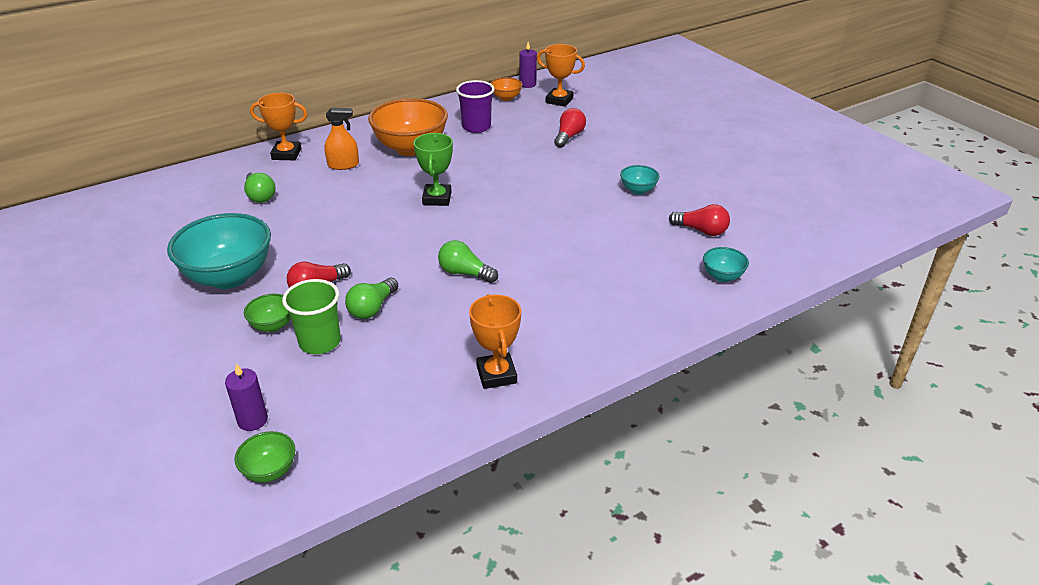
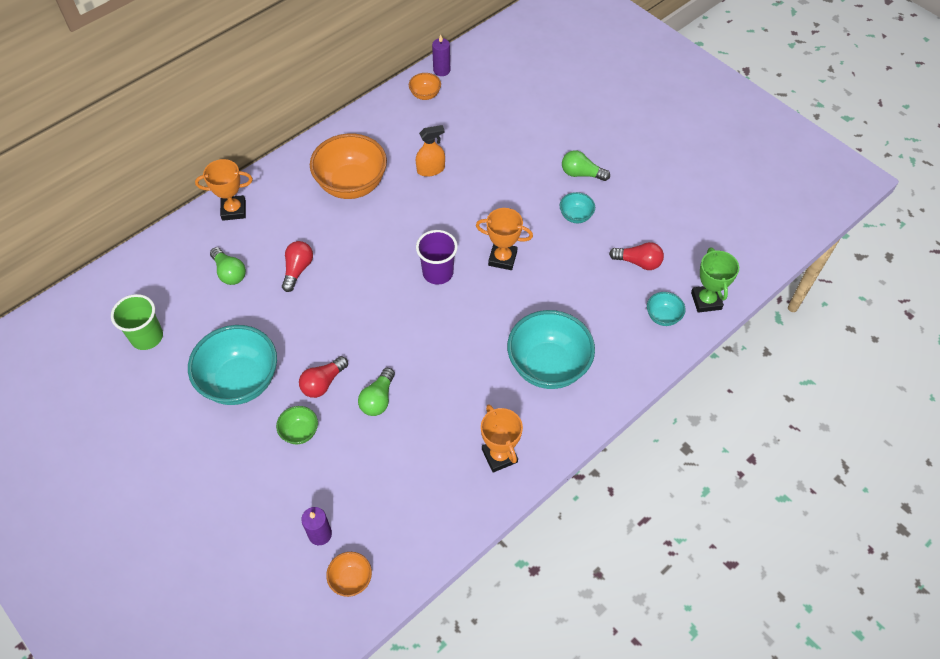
camera: 10 degrees left, 20 degrees up
(270, 471) = (351, 579): green bowl -> orange bowl
(320, 342) = (346, 444): green cup -> green cup (147, 337)
(343, 165) = (294, 218): orange spray bottle -> orange spray bottle (431, 169)
(437, 198) = (396, 253): green trophy -> green trophy (706, 301)
(465, 273) = (445, 345): green light bulb -> green light bulb (581, 174)
(476, 127) = (407, 145): purple cup -> purple cup (438, 273)
(559, 100) = (478, 92): orange trophy -> orange trophy (502, 258)
(569, 136) = (499, 148): red light bulb -> red light bulb (298, 270)
(577, 303) = (548, 366): none -> turquoise bowl

